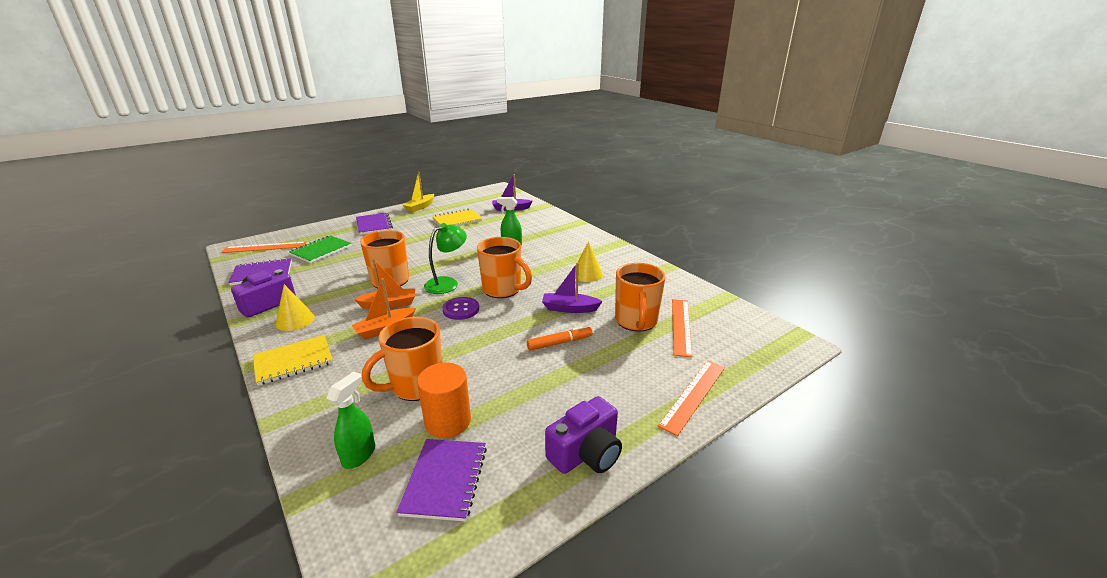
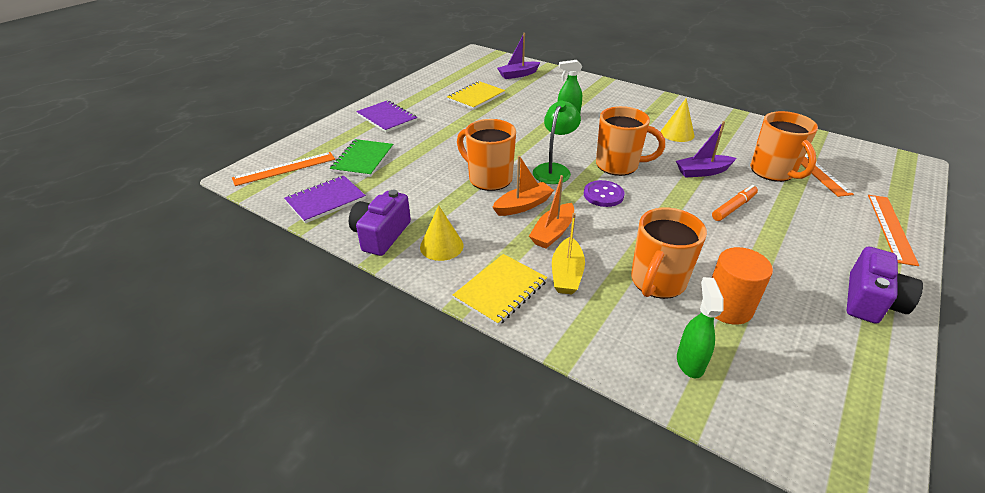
camera: 20 degrees left, 10 degrees up
(420, 207) = (414, 88): yellow boat -> yellow boat (566, 274)
(445, 480) = (791, 360): purple notebook -> none

